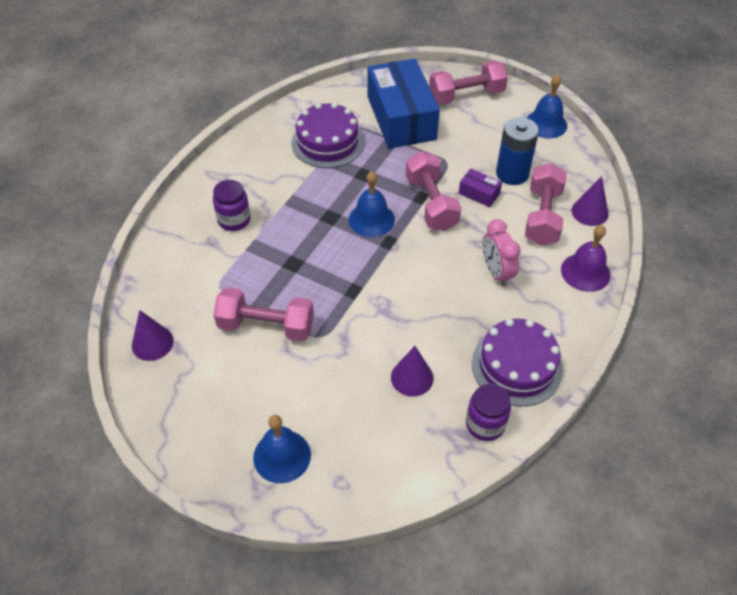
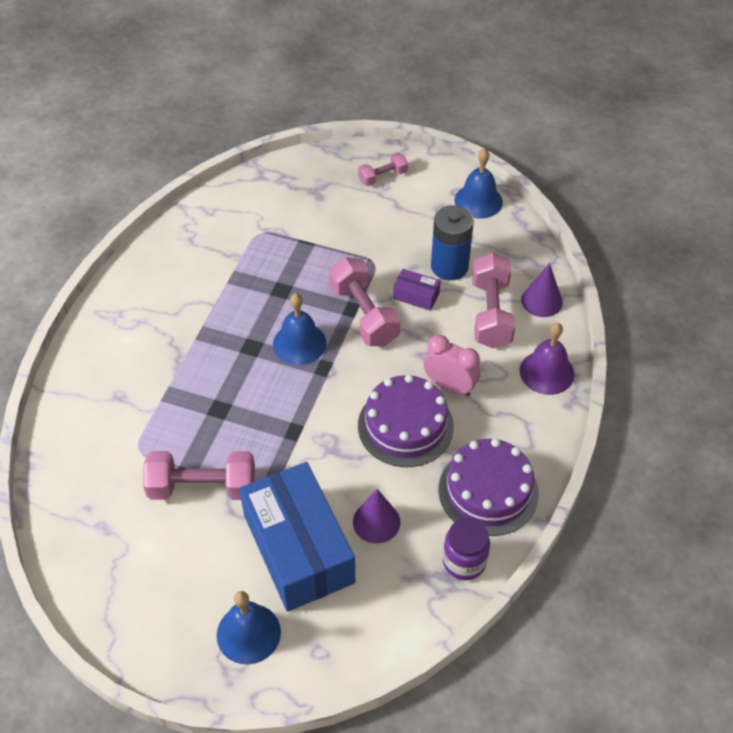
camera: 10 degrees left, 0 degrees up
(152, 343) = (75, 527): purple cone -> none
(234, 220) = (140, 366): purple jar -> none
(327, 142) = (232, 256): purple cake -> purple cake (405, 426)
(401, 118) = (312, 214): blue box -> blue box (298, 548)
(466, 95) = (382, 177): pink dumbbell -> pink dumbbell, size x0.56
(496, 272) = (450, 386): pink clock -> pink clock turned 150 degrees clockwise

